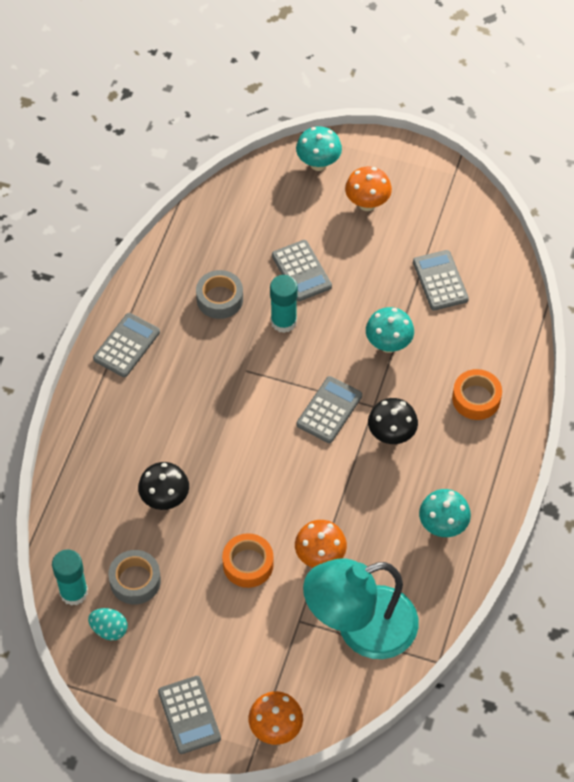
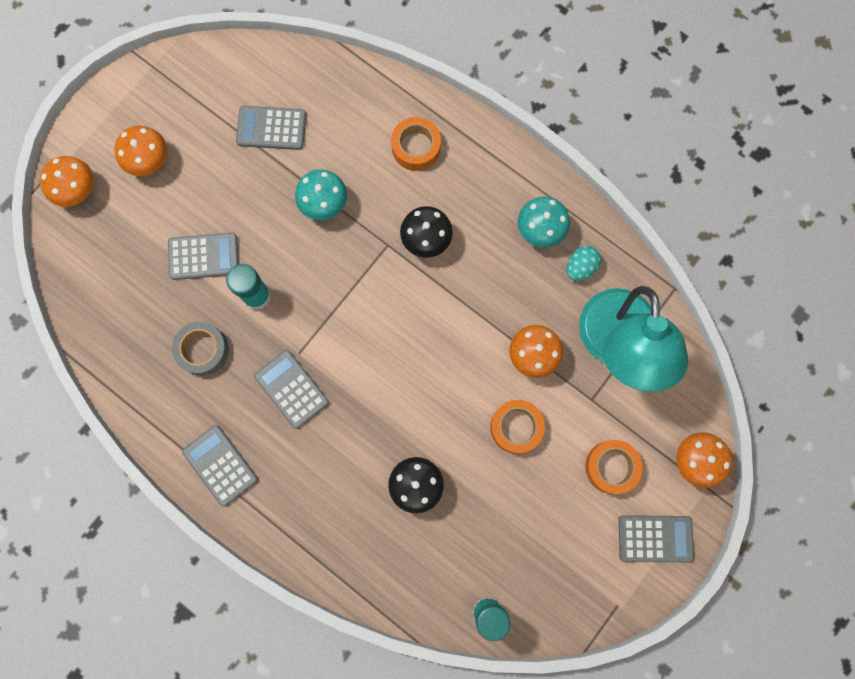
camera: 70 degrees left, 20 degrees up
(109, 629) = (540, 588): turquoise egg -> turquoise egg (580, 267)
(135, 581) = (496, 545): grey tape -> none
(242, 656) = (611, 467): none -> orange tape
(318, 164) = (79, 192): turquoise mushroom -> orange mushroom
(329, 410) = (376, 288): grey calculator -> grey calculator (291, 389)

